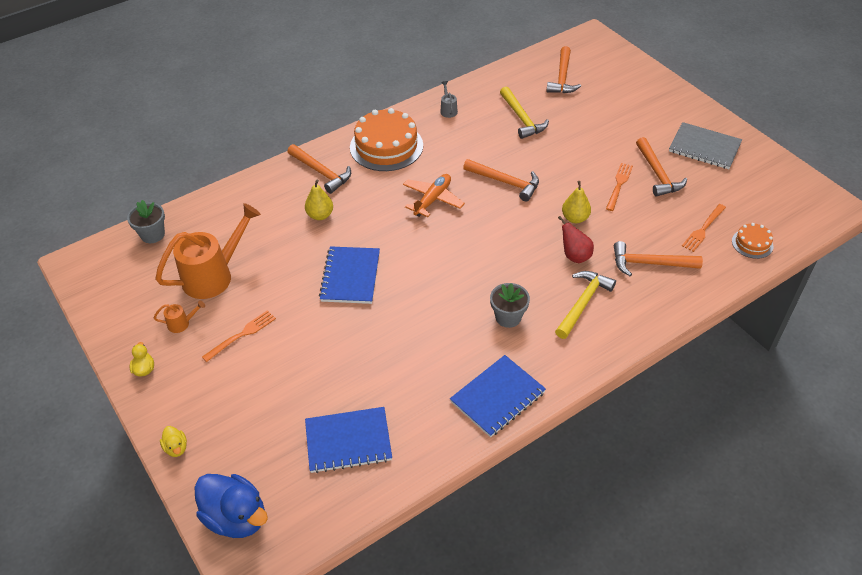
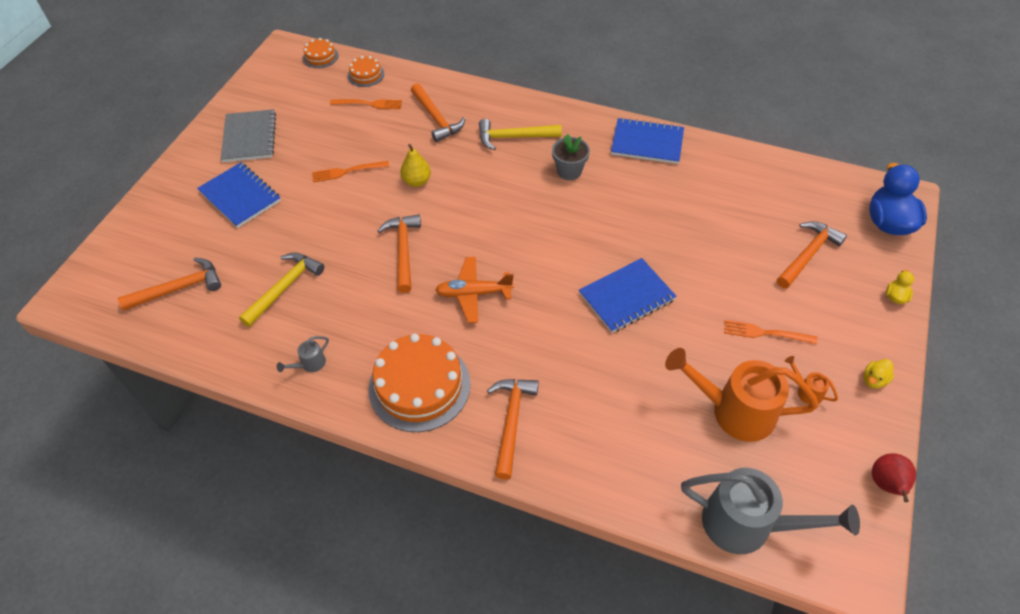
camera: 125 degrees left, 5 degrees up
(152, 234) = (748, 525): grey flower pot -> grey watering can
(320, 215) = (575, 376): yellow pear -> none
(348, 441) = (769, 200): blue notebook -> blue notebook (240, 196)
(575, 256) = (465, 162): red pear -> red pear (886, 485)
(657, 174) = (312, 153): orange hammer -> orange hammer (807, 254)
(804, 224) = (320, 57): none -> orange cake

